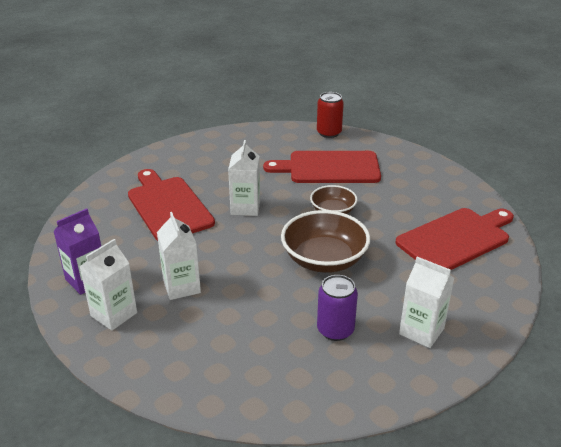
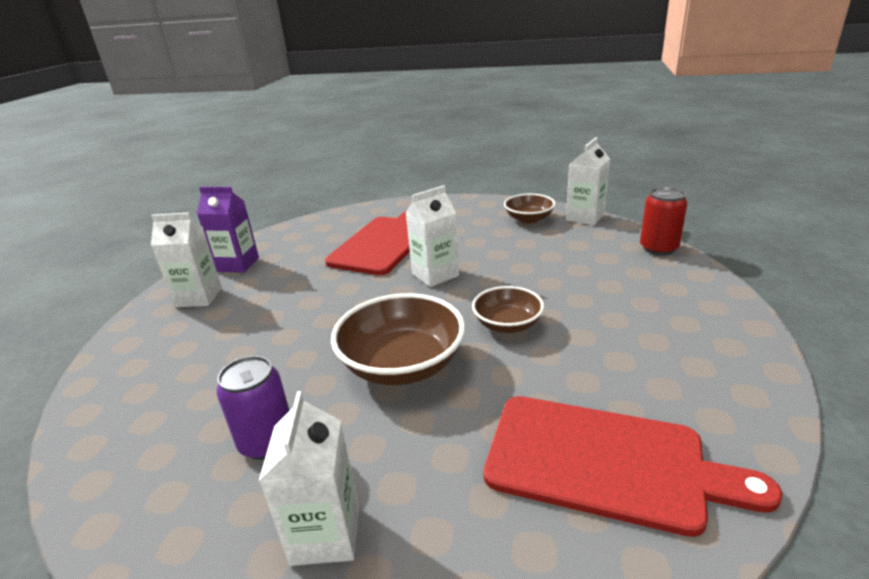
camera: 55 degrees right, 5 degrees down
(181, 286) = (266, 307): white carton -> white carton (585, 217)
(231, 145) = (529, 219): none -> brown bowl
(329, 168) = (590, 281): red cutting board -> none

